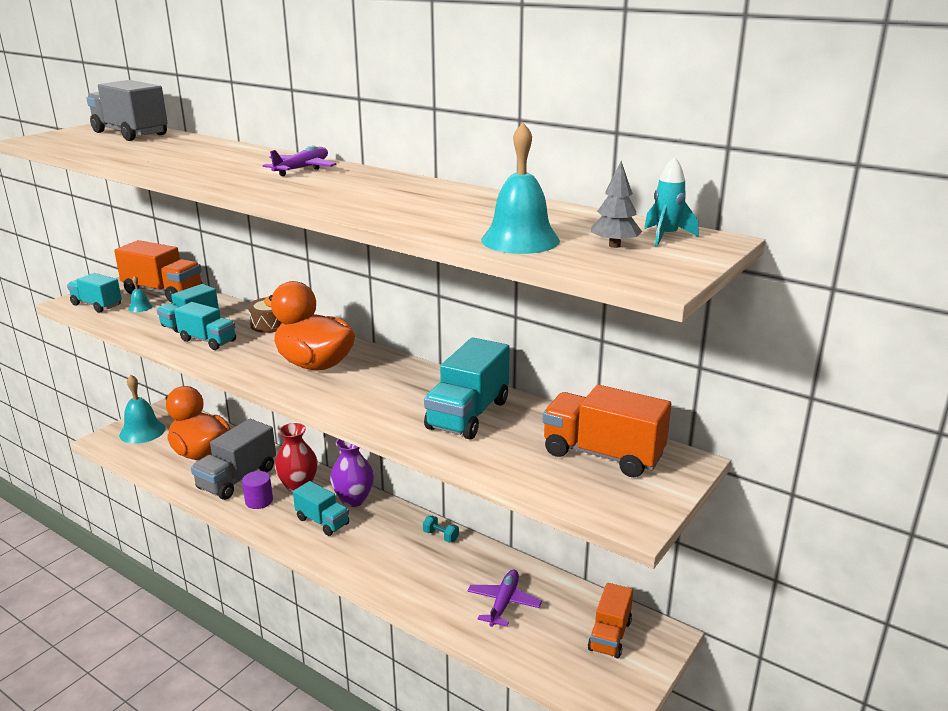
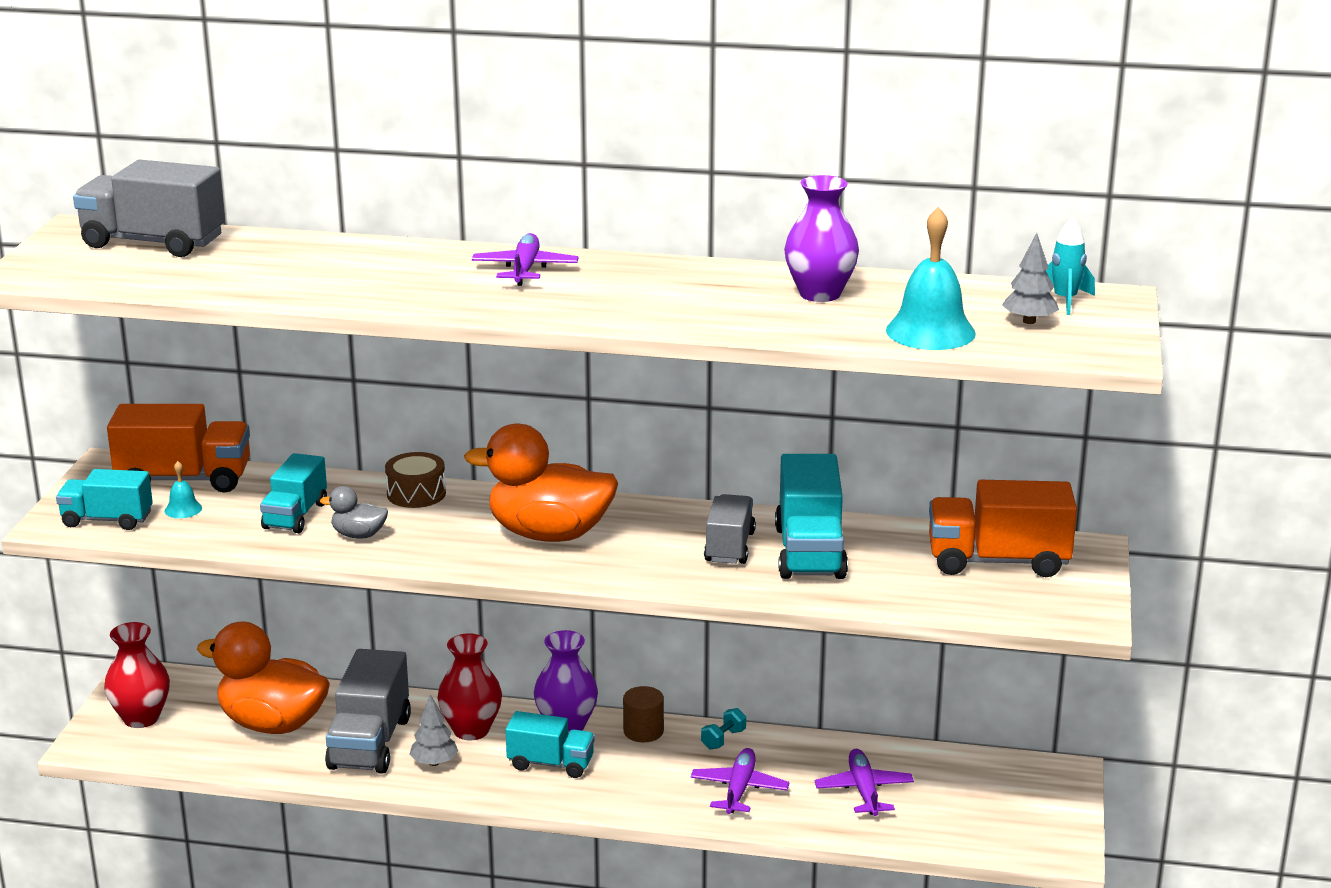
camera: 25 degrees left, 0 degrees up
(142, 431) = (141, 718): turquoise bell -> red vase
(208, 341) = (358, 535): turquoise truck -> grey duck
(259, 501) = (434, 762): purple cylinder -> grey tree
(396, 516) = (643, 731): none -> brown cylinder
(417, 398) = (729, 547): none -> grey truck
(421, 575) = (739, 789): none -> purple plane
(441, 536) = (723, 739): turquoise dumbbell -> turquoise dumbbell turned 60 degrees counterclockwise
(474, 206) = (820, 294): none -> purple vase
(609, 635) = (1007, 789): orange truck -> none

